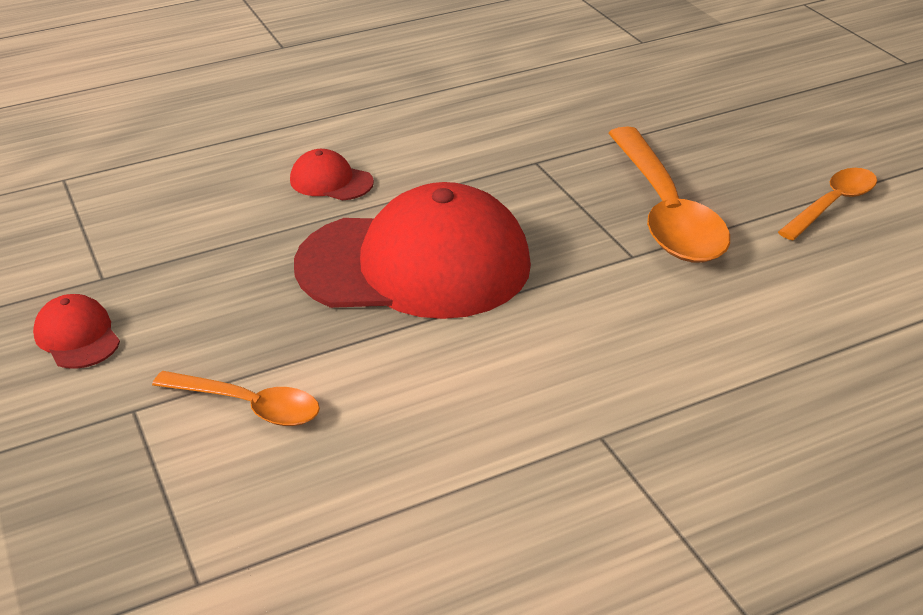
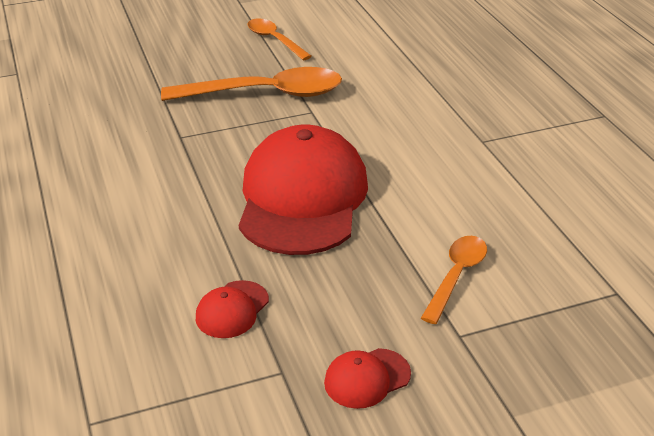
camera: 85 degrees left, 0 degrees up
(331, 181) = (169, 237): red cap -> red cap (232, 309)

